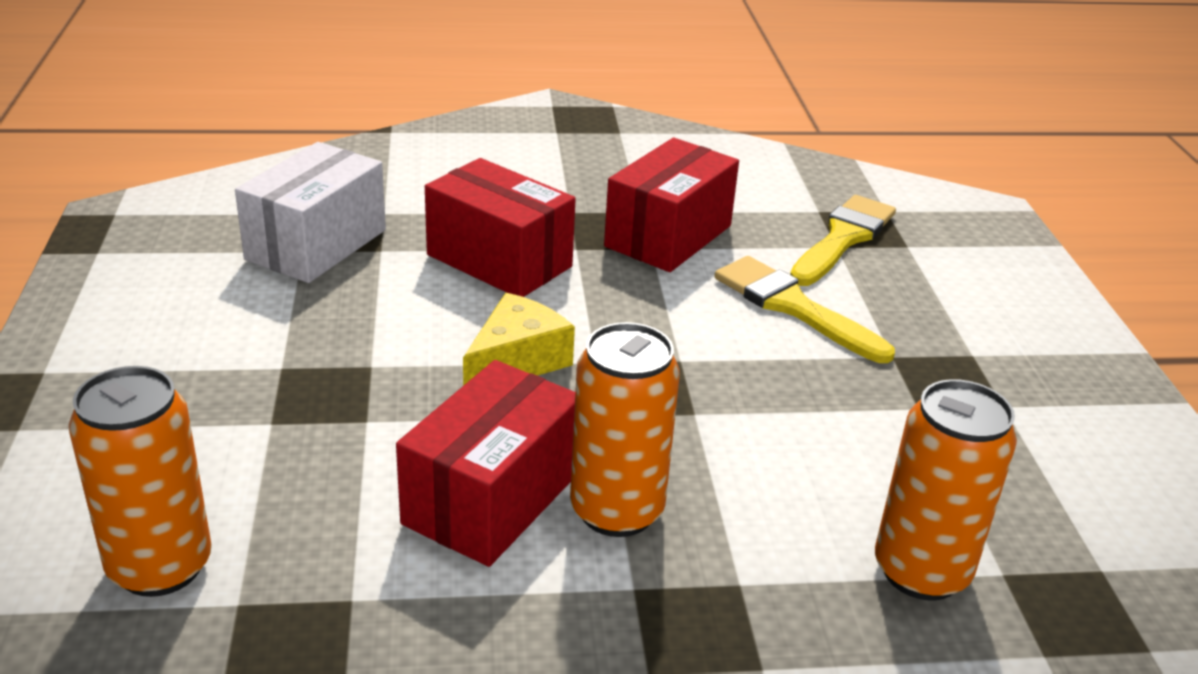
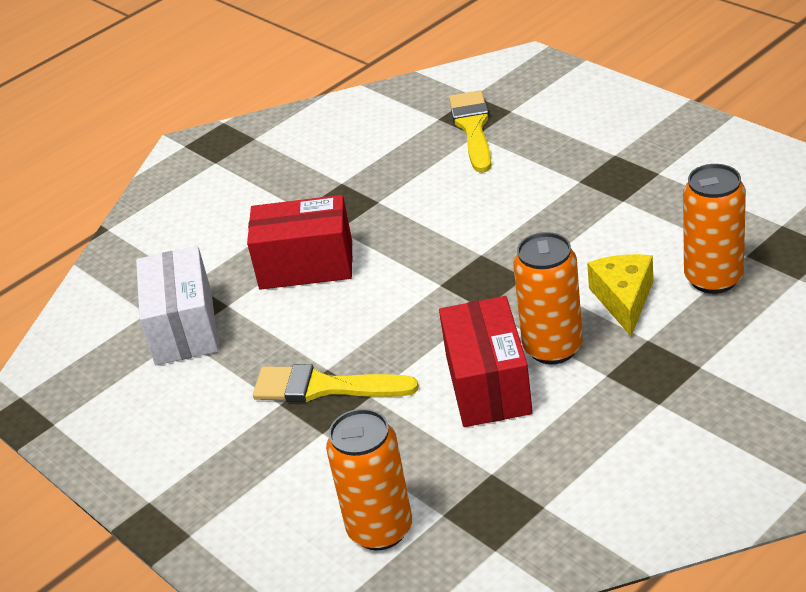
camera: 30 degrees left, 5 degrees up
(517, 361) = (400, 313): yellow cheese -> yellow cheese (624, 299)
(668, 236) = (378, 188): red box -> none
(793, 307) = (498, 186): yellow brush -> yellow brush (324, 387)

